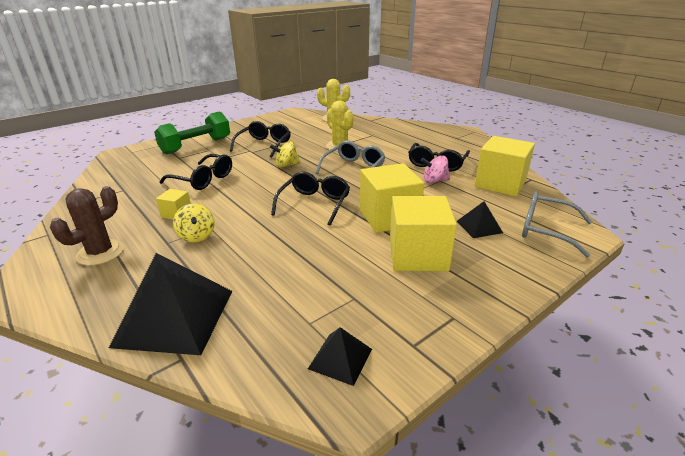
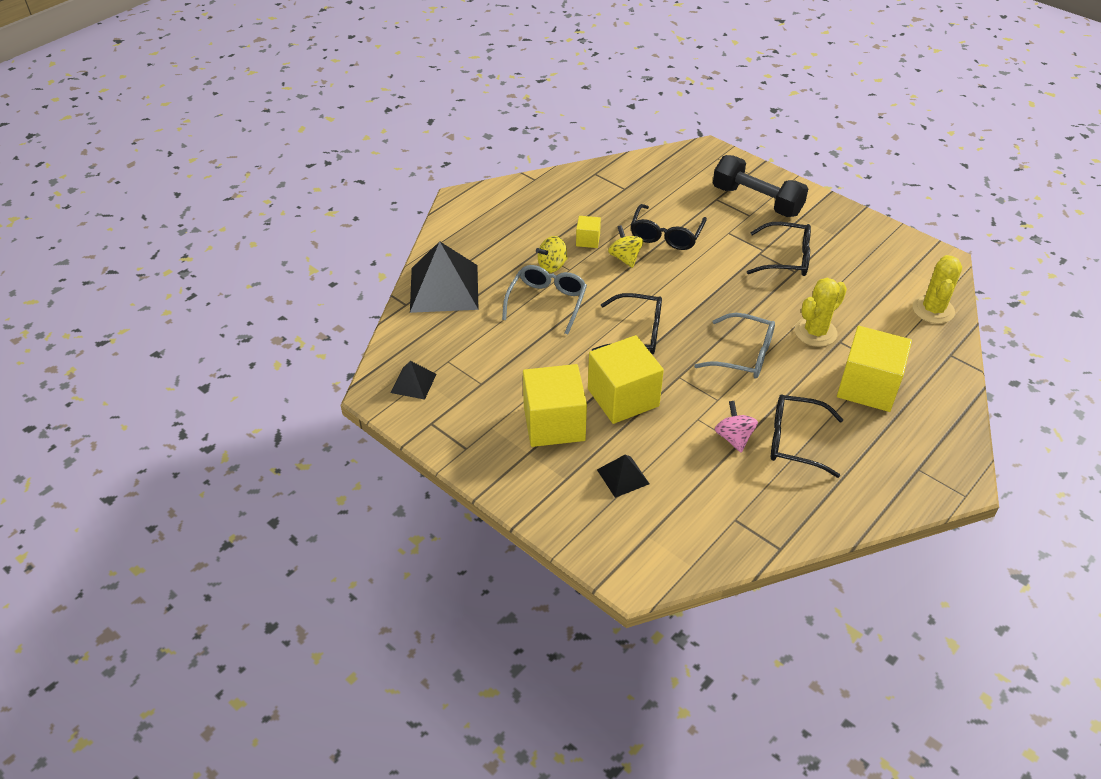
camera: 80 degrees right, 15 degrees up
(100, 253) = (514, 219): brown cactus -> none
(196, 146) = (757, 201): green dumbbell -> black dumbbell
(286, 165) = (729, 292): yellow spinning top -> yellow spinning top (625, 258)
(500, 184) = (749, 509): yellow cube -> yellow cube (867, 387)
(545, 230) = (631, 539): grey glasses -> grey glasses (547, 302)

